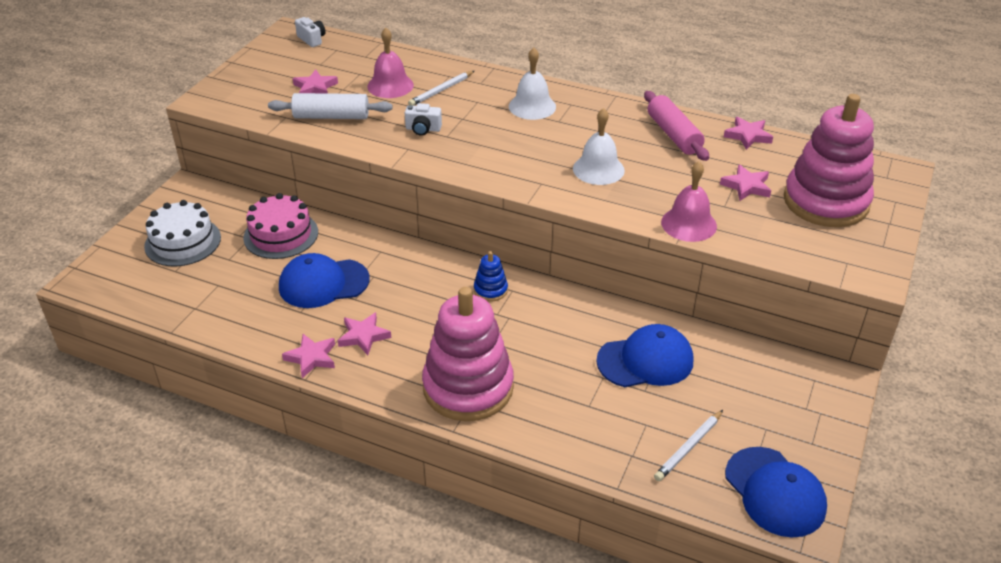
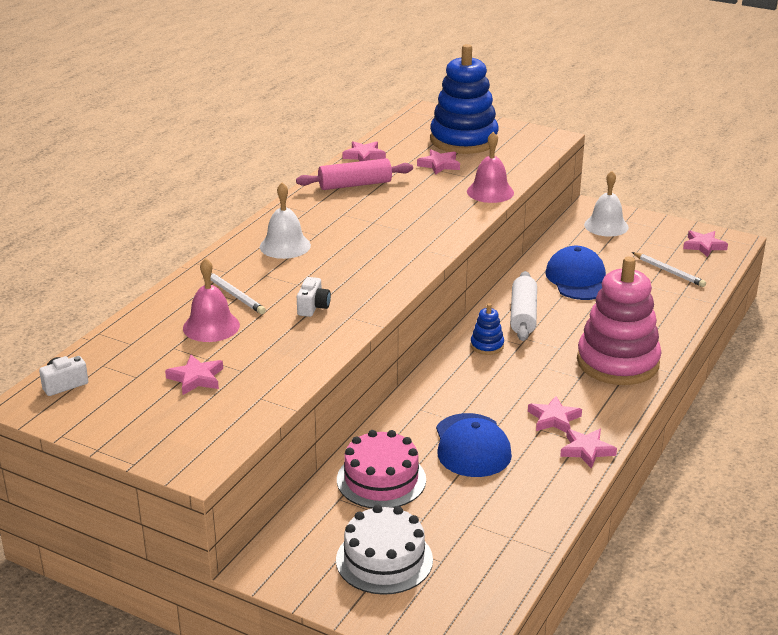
camera: 85 degrees left, 10 degrees down
(331, 116) = (269, 365): white rolling pin -> white rolling pin (523, 315)
(598, 169) = (405, 221): white bell -> white bell (606, 226)
(775, 492) = (704, 246): blue cap -> pink star
(826, 202) = (463, 140): pink stacking toy -> blue stacking toy

